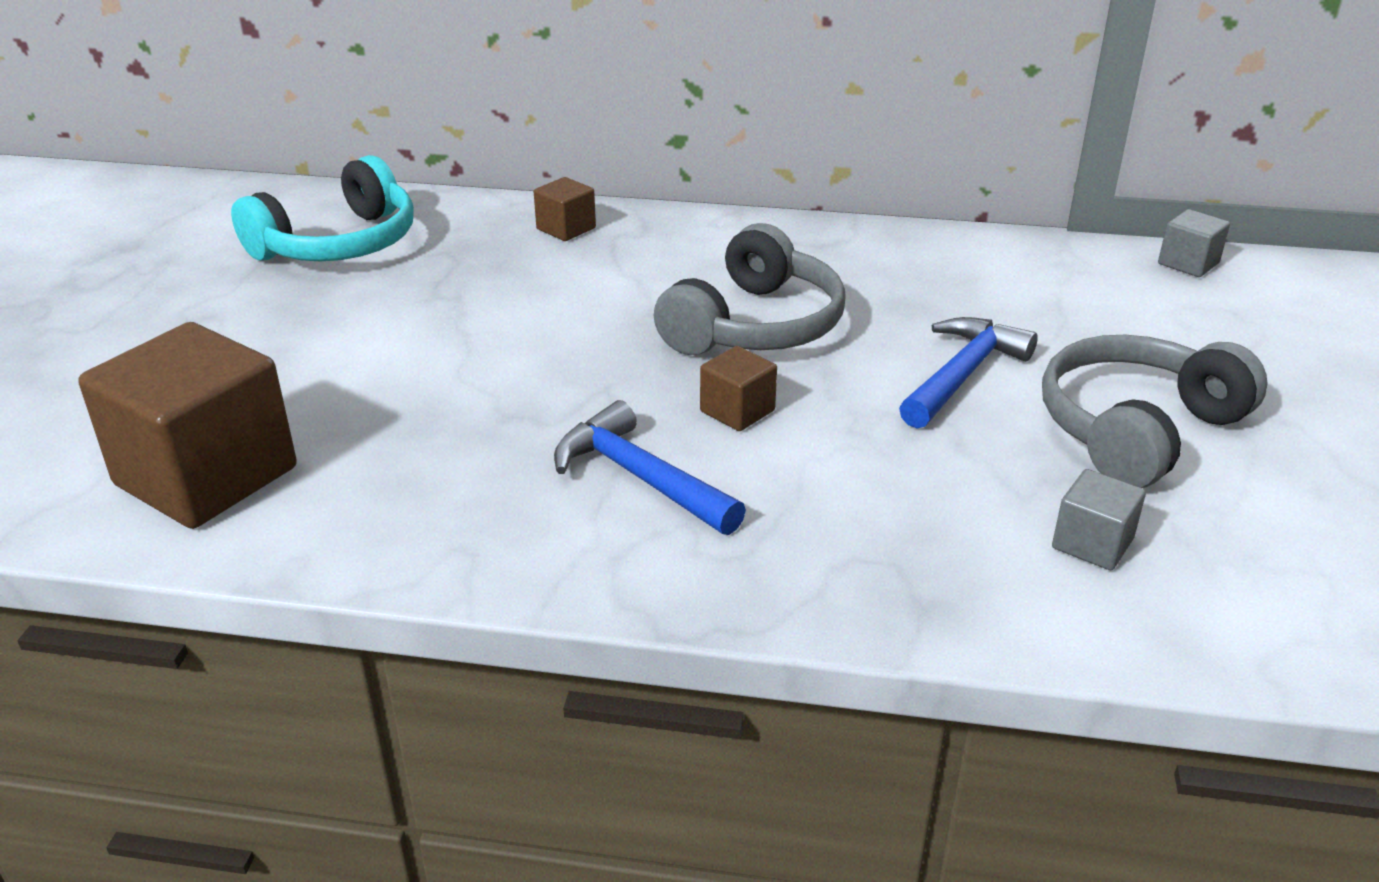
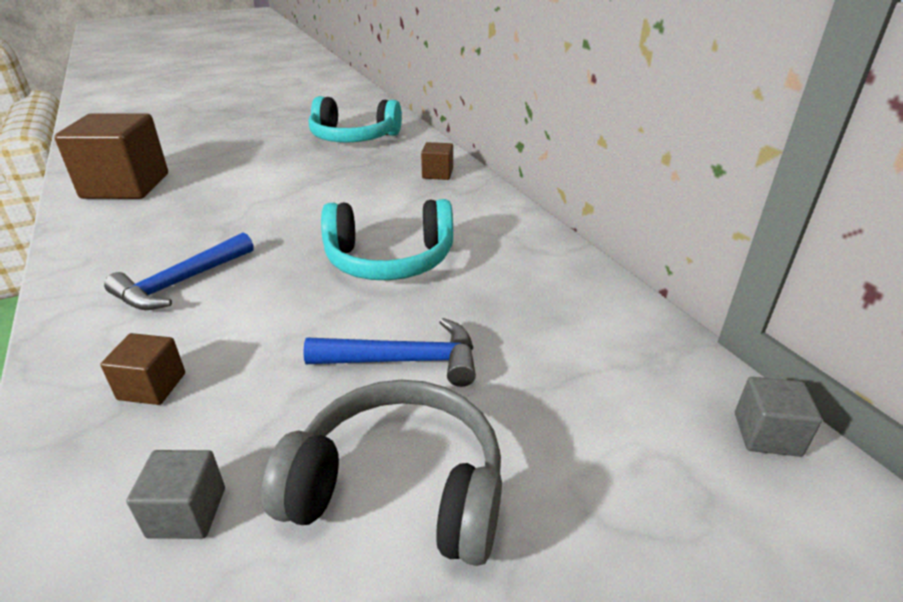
camera: 55 degrees right, 0 degrees up
(640, 477) = (181, 283): blue hammer -> blue hammer turned 150 degrees counterclockwise
(737, 411) = (278, 288): brown cube -> brown cube (152, 386)
(755, 326) = (389, 260): grey headphones -> turquoise headphones

